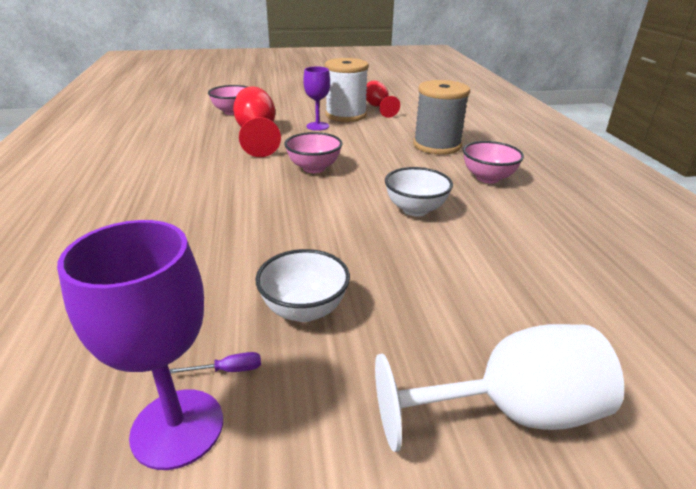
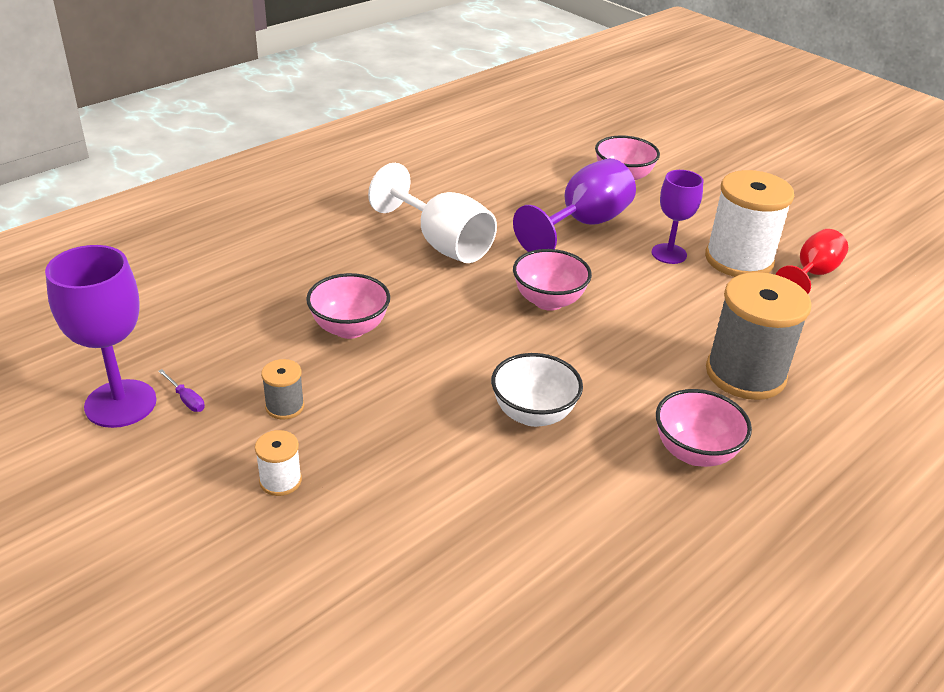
camera: 55 degrees right, 5 degrees up
(245, 245) = (349, 328): none -> pink bowl
(257, 135) = (583, 224): red goblet -> purple goblet
(304, 309) = (285, 407): white bowl -> grey spool
(397, 344) = (280, 481): none -> white spool
(509, 411) = (242, 578): white goblet -> white goblet (442, 243)

